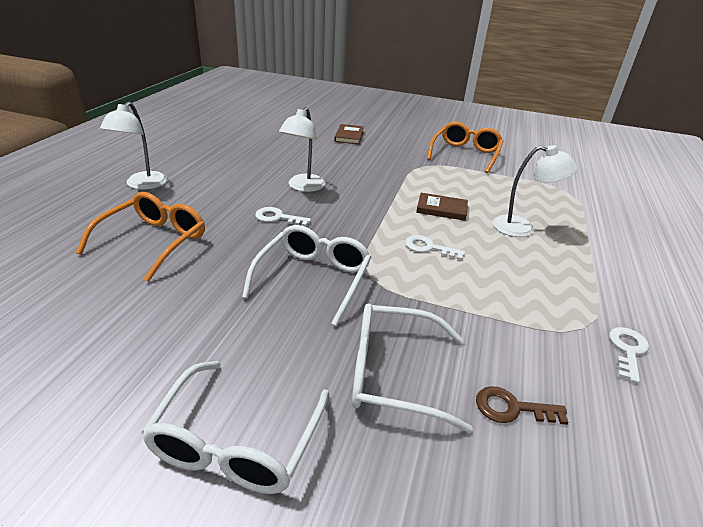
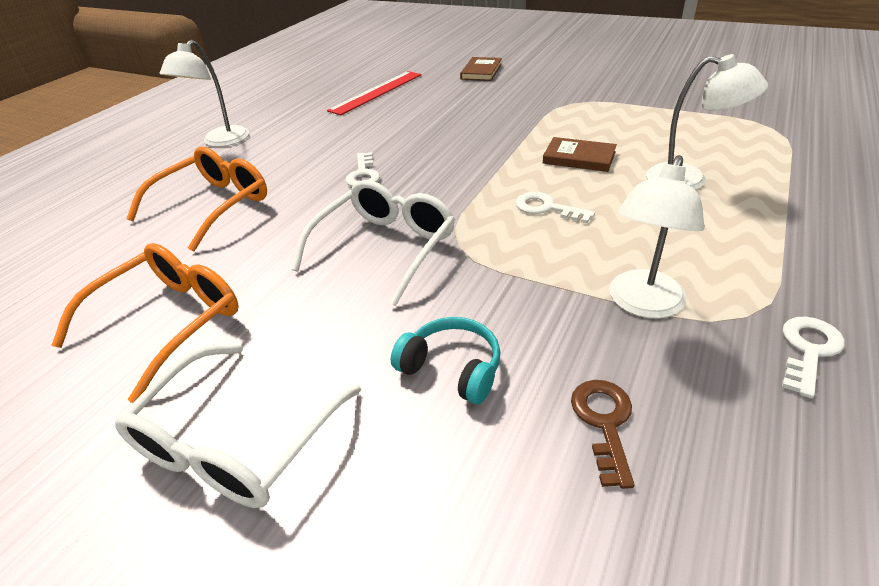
camera: 15 degrees right, 5 degrees up
(268, 148) = (376, 92): none -> red ruler
(278, 217) = (363, 174): white key -> white key turned 120 degrees counterclockwise
(303, 187) = (405, 136): white lamp -> white lamp (642, 304)
(393, 373) = (452, 368): white glasses -> turquoise headphones
(465, 154) = (633, 85): orange glasses -> orange glasses (169, 322)
(512, 408) = (604, 422): brown key -> brown key turned 75 degrees clockwise

